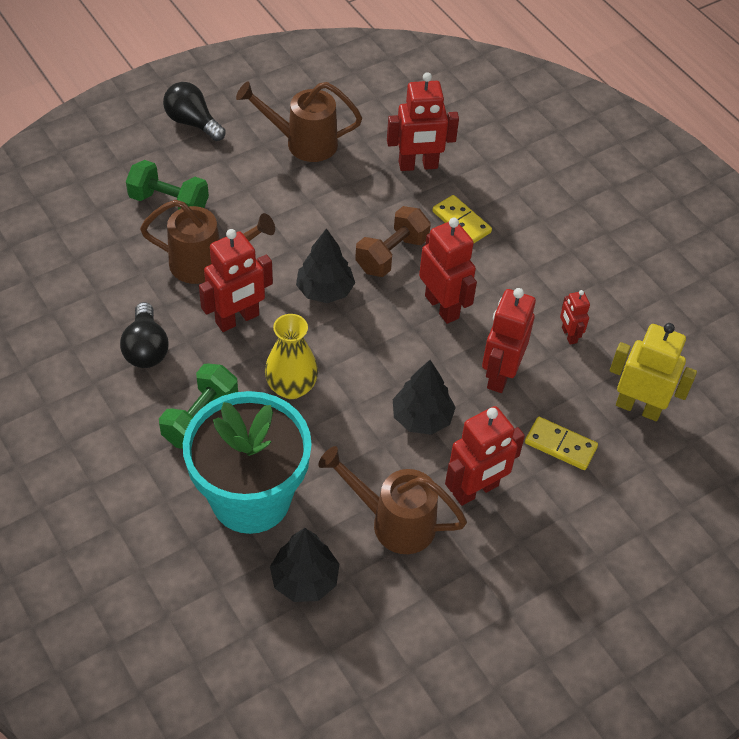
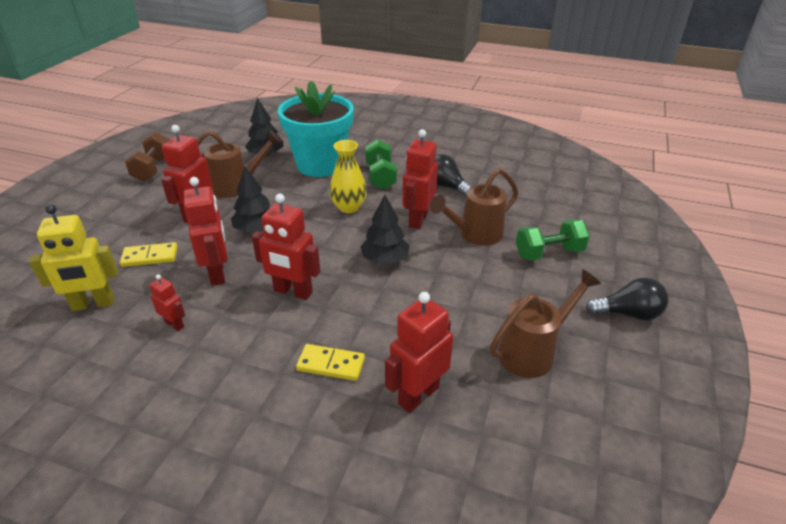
camera: 145 degrees right, 15 degrees down
(391, 255) = (363, 305): brown dumbbell -> brown dumbbell (153, 169)

